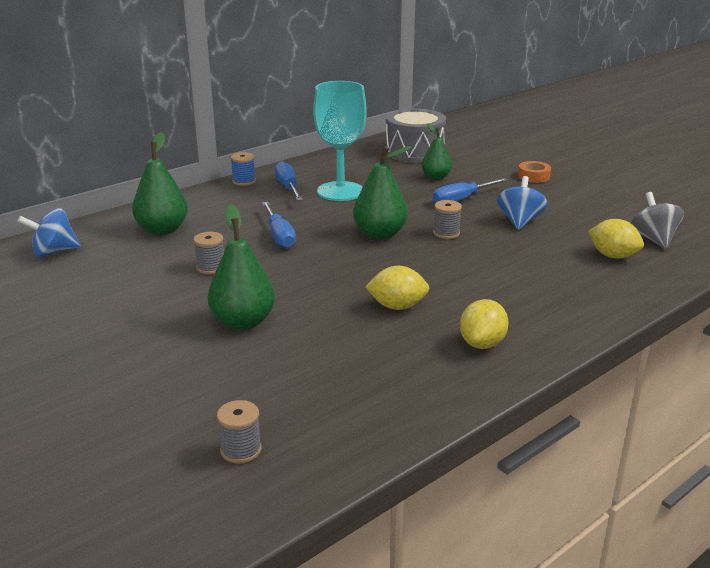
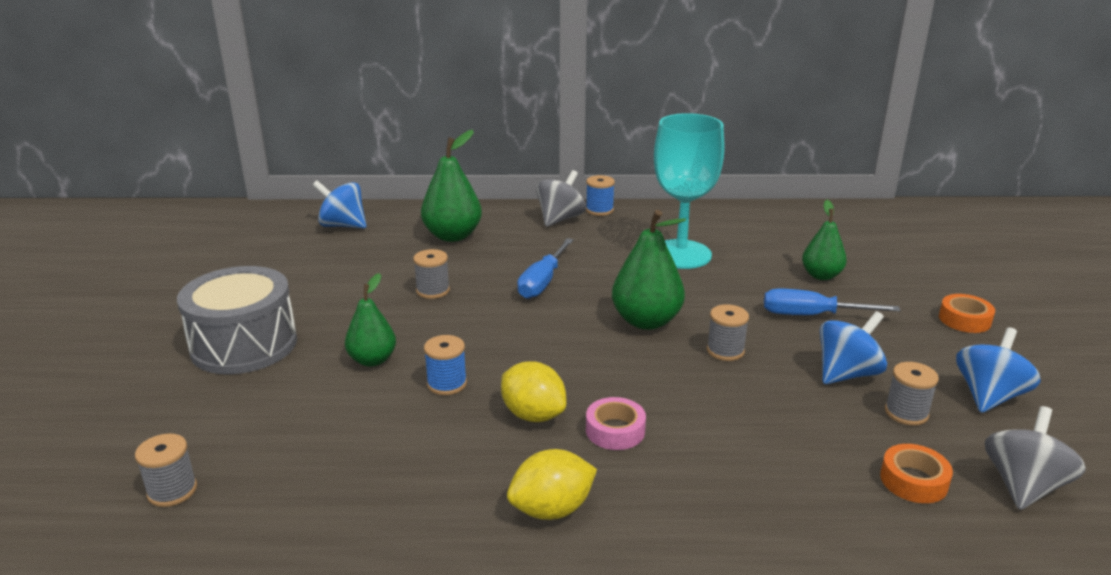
camera: 40 degrees right, 0 degrees up
(225, 195) = (560, 219): none -> grey spinning top
(243, 322) = (372, 360): green pear -> green pear, size x0.65
(288, 187) = (633, 231): blue screwdriver -> none
(317, 313) = (447, 384): none -> blue spool
(414, 152) = (842, 235): grey drum -> grey drum (244, 345)
(453, 294) = (615, 430): none -> pink tape
(569, 229) = (906, 413): none -> grey spool
(591, 207) = (989, 396): none -> blue spinning top
(613, 256) = (913, 481): yellow lemon -> orange tape

